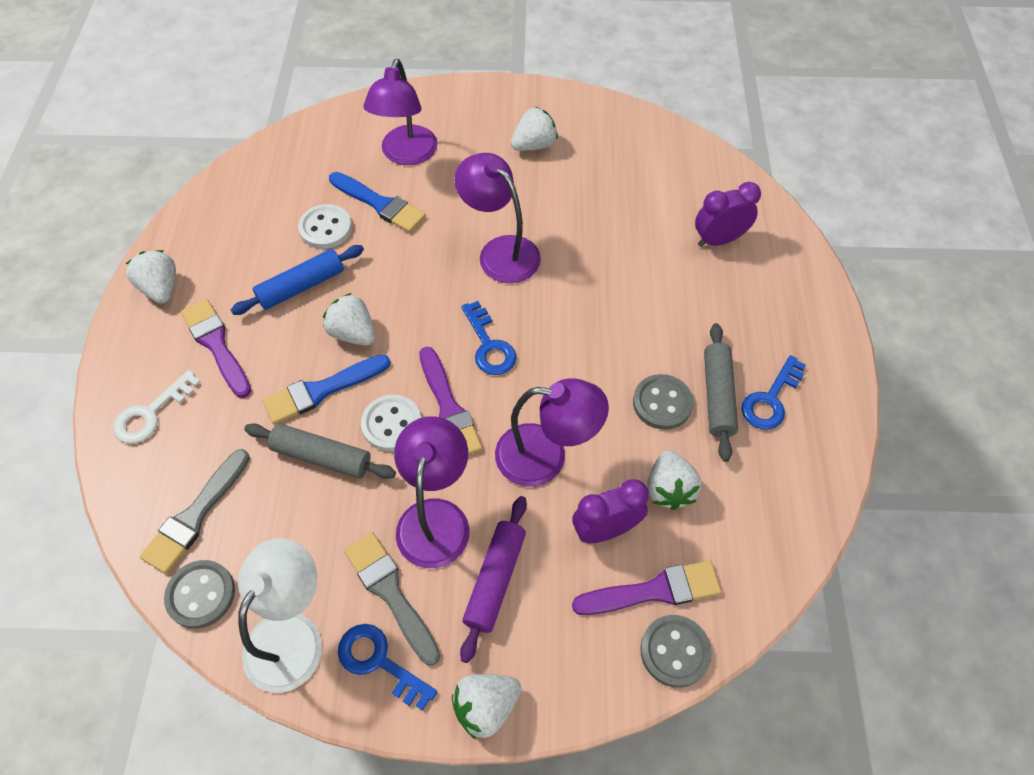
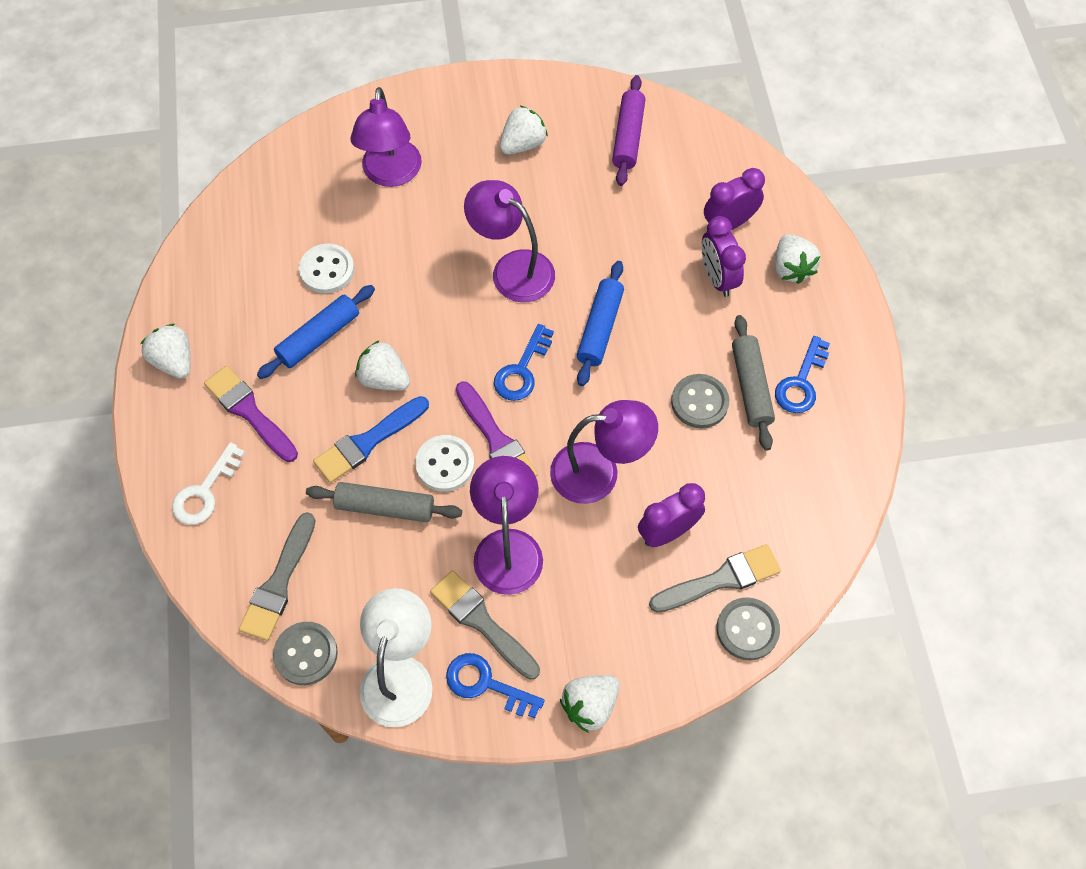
camera: 10 degrees left, 5 degrees up
(380, 204) = (377, 235): blue brush -> none
(489, 345) = (522, 370): blue key -> blue key turned 60 degrees clockwise
(495, 580) = (575, 594): purple rolling pin -> purple rolling pin (628, 137)
(574, 317) = (600, 328): none -> blue rolling pin
(654, 590) = (720, 579): purple brush -> grey brush
(669, 489) = (719, 484): white strawberry -> white strawberry (791, 268)
(700, 287) = (717, 278): none -> purple clock

